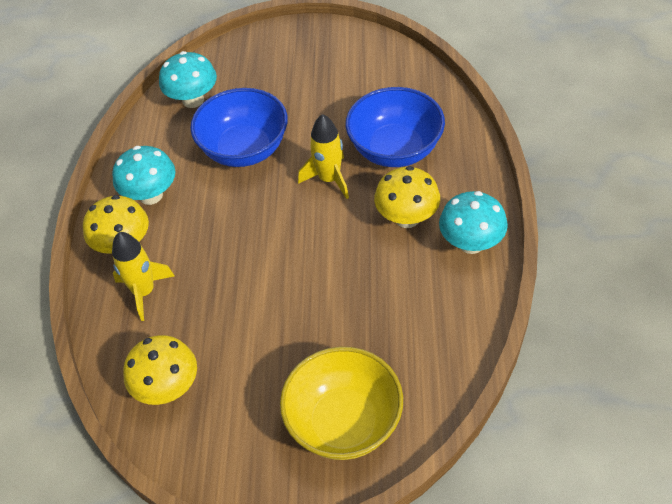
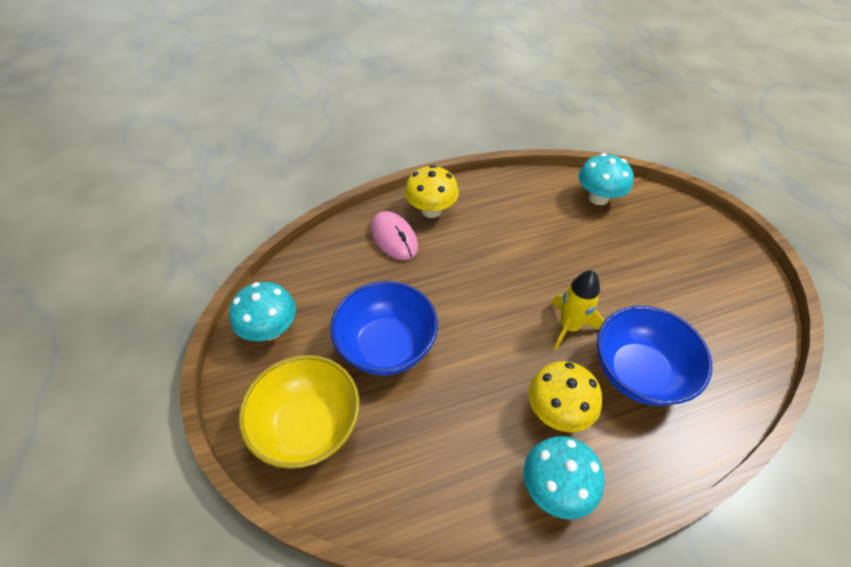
camera: 65 degrees right, 0 degrees up
(144, 292) = (394, 238): yellow rocket -> pink mouse
(151, 195) = (486, 208): turquoise mushroom -> turquoise mushroom (270, 329)
(168, 388) = (312, 284): yellow mushroom -> none
(244, 149) = (566, 251): blue bowl -> blue bowl (386, 346)

